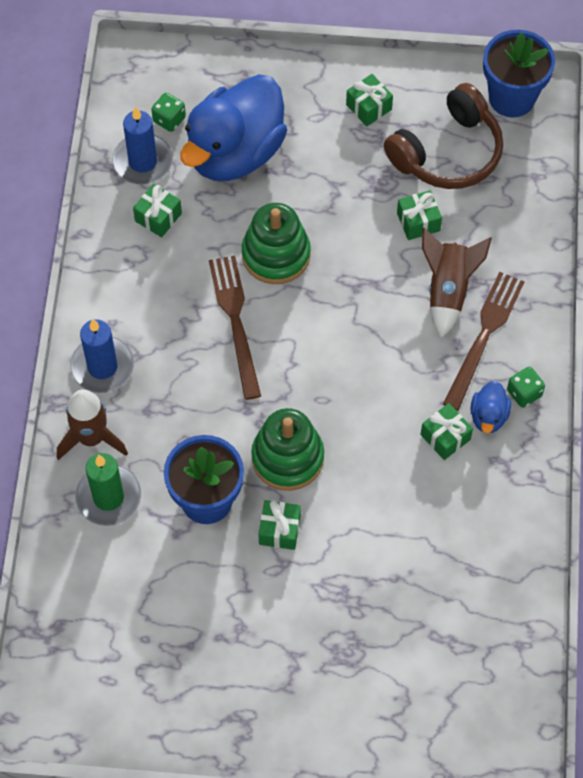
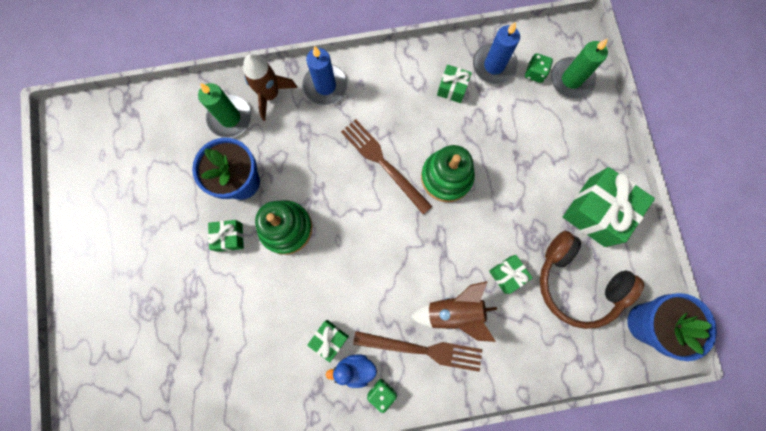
camera: 75 degrees right, 15 degrees up
(192, 83) = (571, 79): none -> green candle
(235, 153) = (522, 126): blue duck -> none
(236, 322) = (384, 164): brown fork -> brown fork turned 105 degrees counterclockwise
(368, 107) = (596, 212): green gift -> green gift, size x1.94

